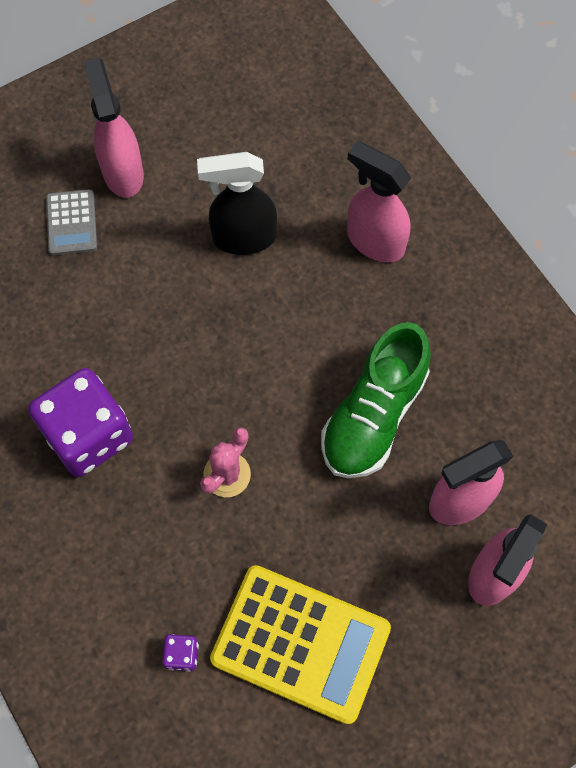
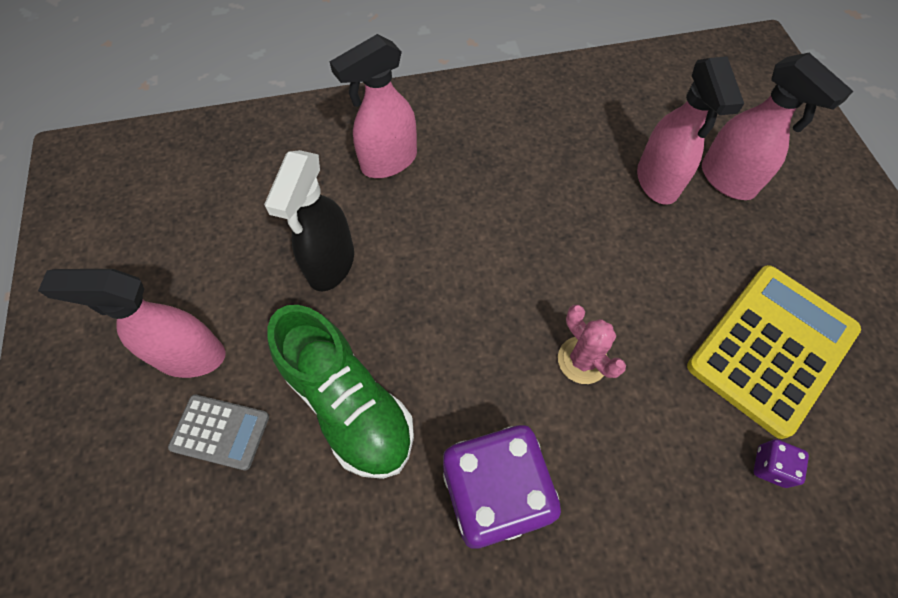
camera: 70 degrees left, 5 degrees down
(373, 415) = (559, 217): green shoe -> green shoe (348, 404)

